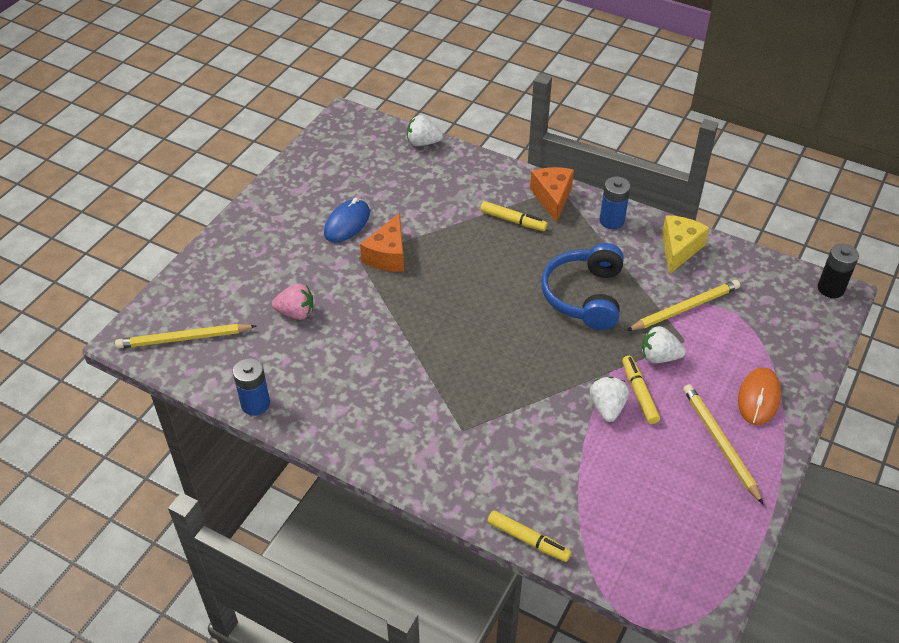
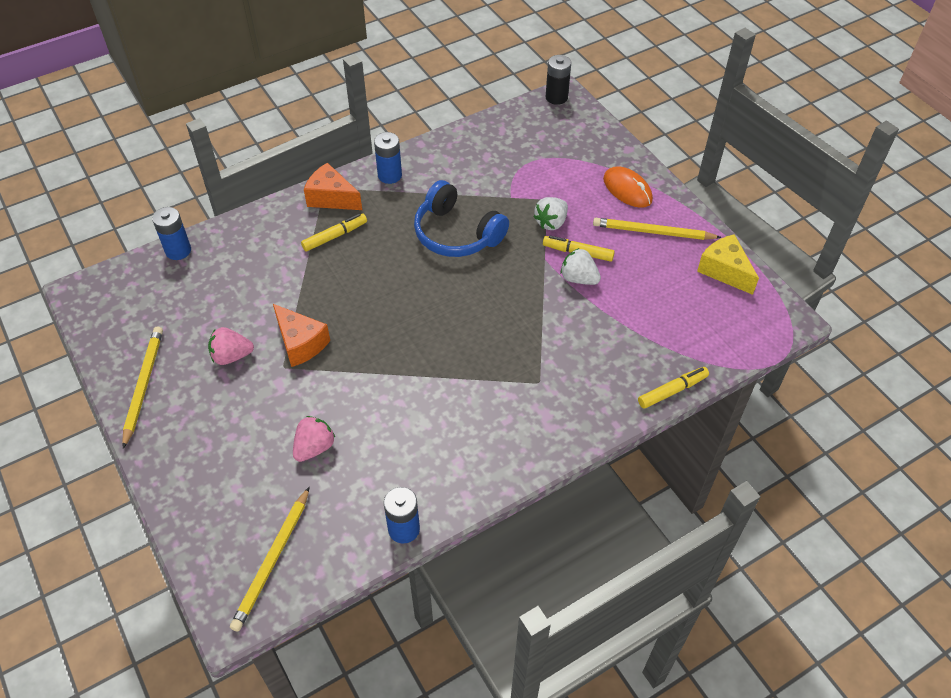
camera: 60 degrees left, 5 degrees up
(347, 223) = (231, 356): blue mouse -> pink strawberry
(423, 143) = (178, 250): white strawberry -> blue battery
(679, 249) = (453, 153): yellow cheese -> yellow cheese (724, 271)
(685, 308) = (515, 182): yellow pencil -> yellow pencil (143, 385)

